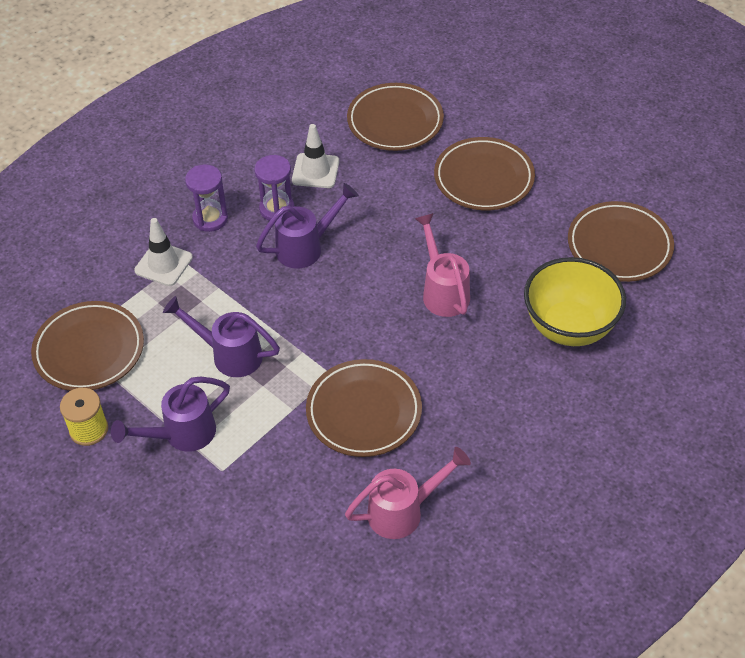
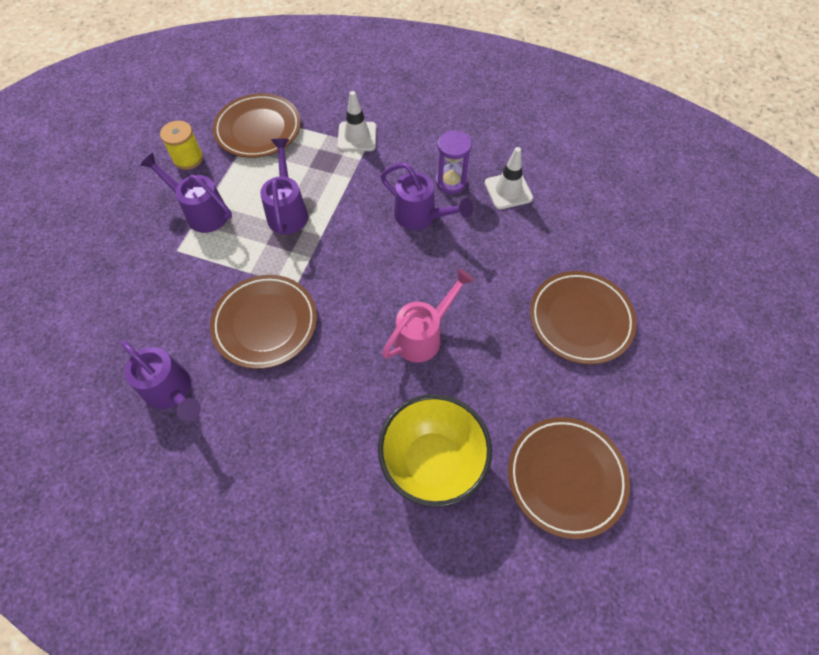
camera: 65 degrees right, 10 degrees up
(210, 219) = (417, 145): purple hourglass -> none
(395, 121) = (604, 224): brown plate -> none
(404, 511) = (172, 392): pink watering can -> purple watering can

